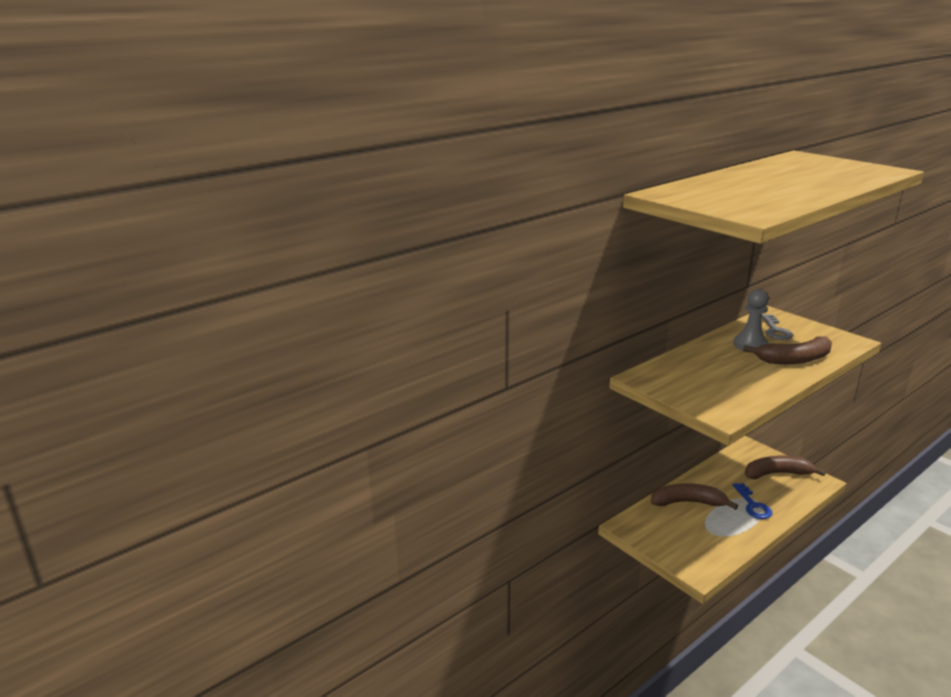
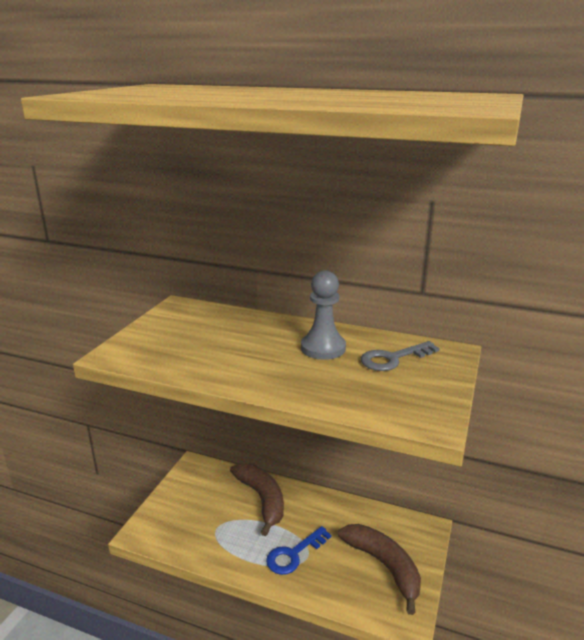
camera: 60 degrees right, 0 degrees up
(794, 359) = (307, 380): brown banana -> none

